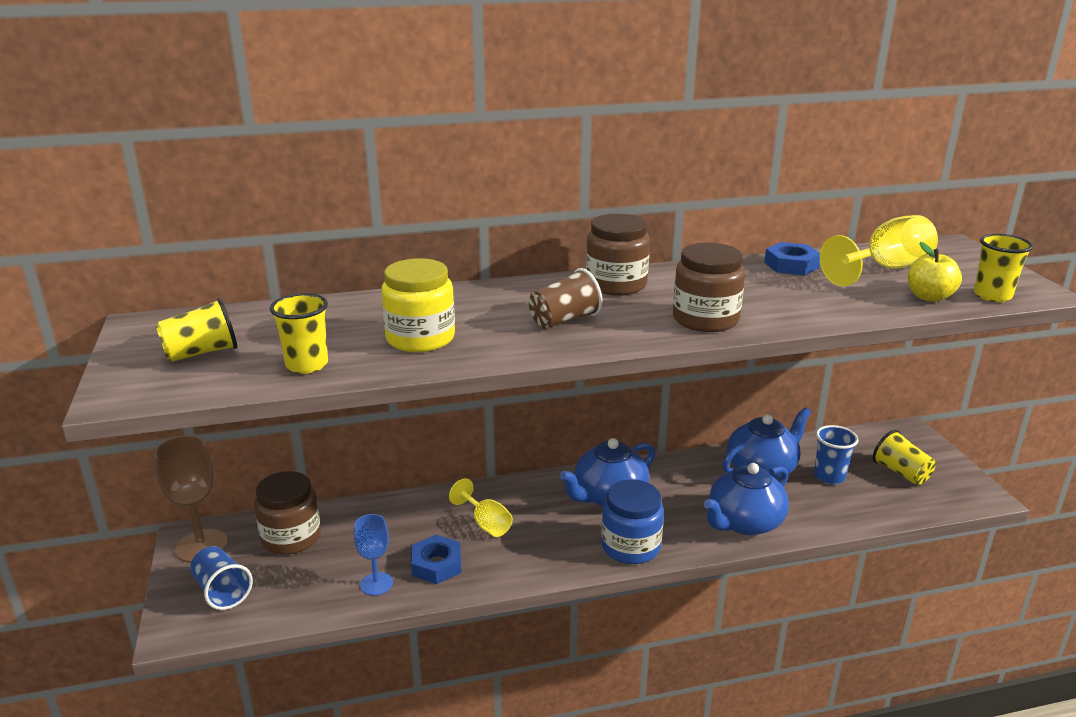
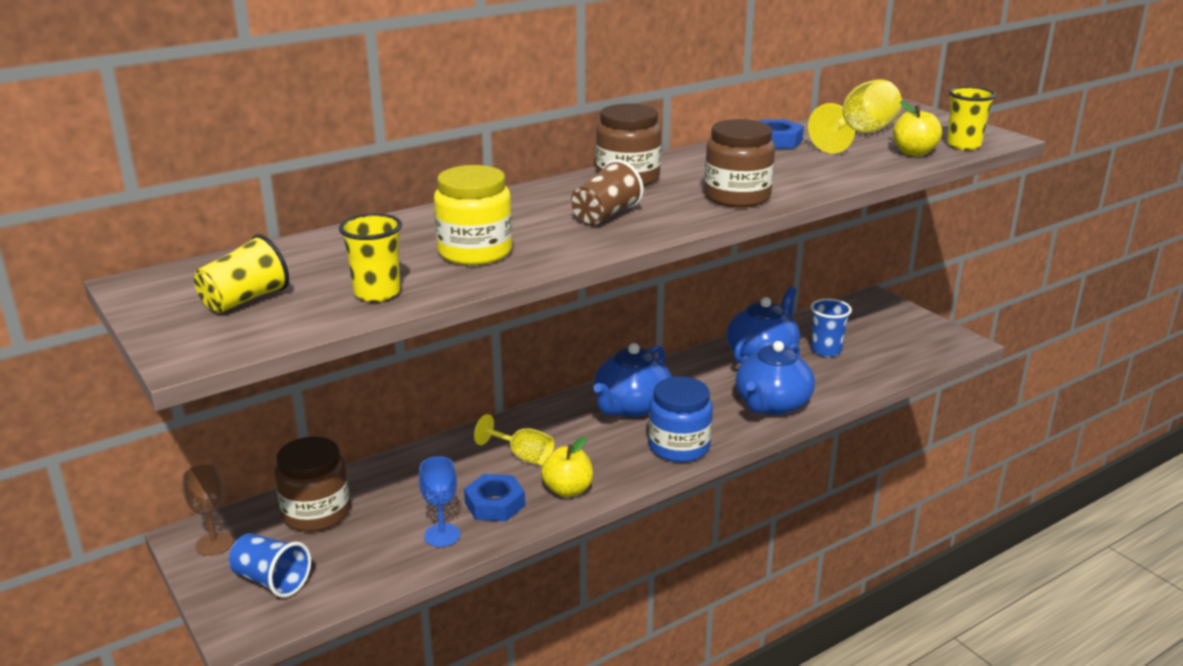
camera: 20 degrees left, 0 degrees up
(201, 546) = (214, 543): brown goblet -> brown goblet, size x0.62
(506, 566) = (568, 490): none -> yellow apple
(901, 473) = (885, 335): yellow cup -> none

